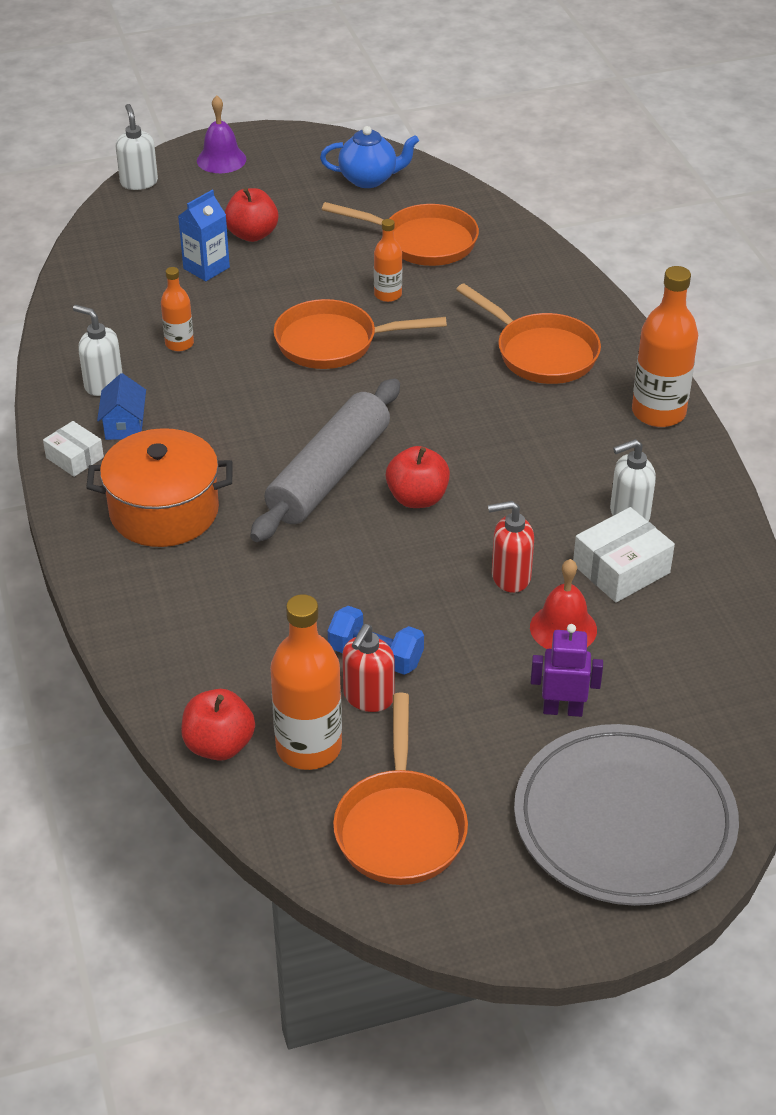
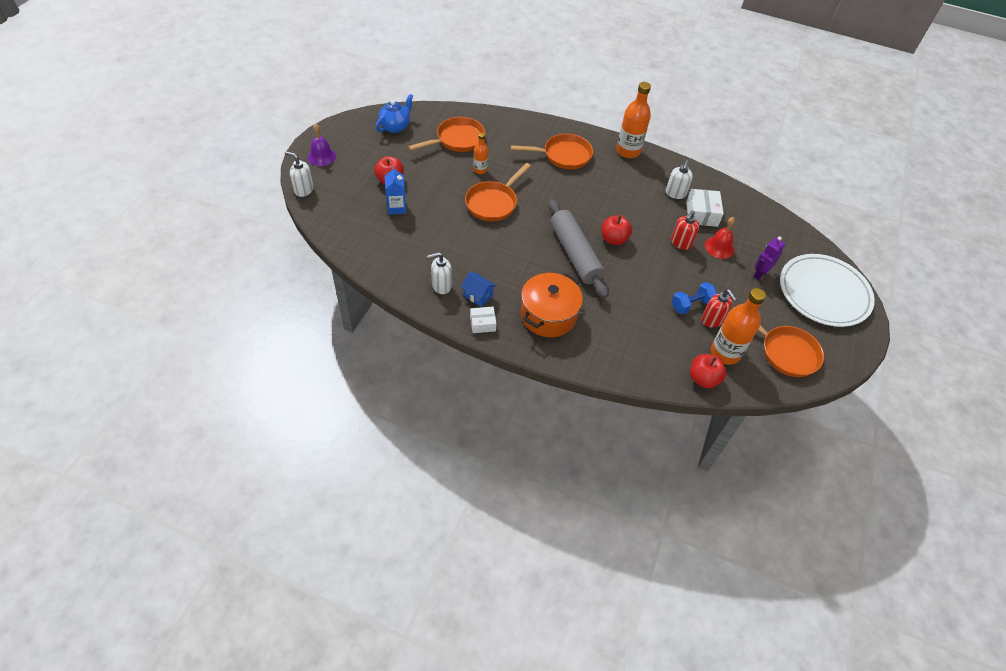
camera: 55 degrees left, 10 degrees up
(179, 344) = (440, 246): orange bottle -> none
(624, 821) = (823, 293): grey plate -> white plate

